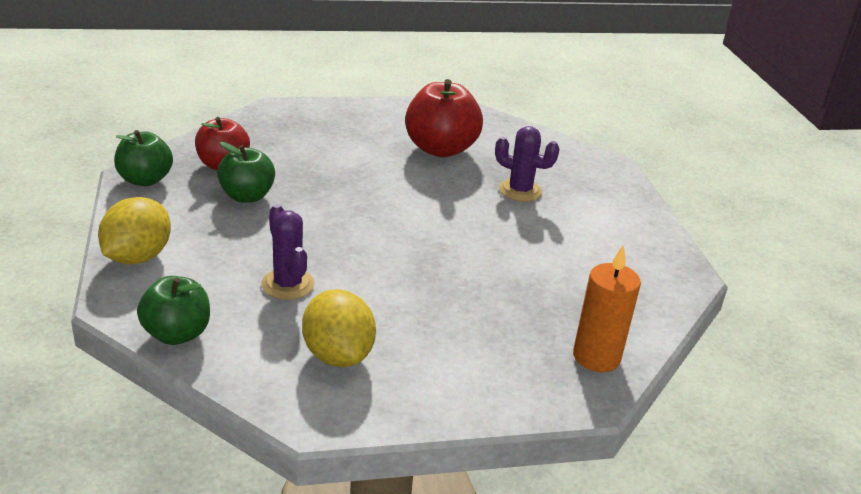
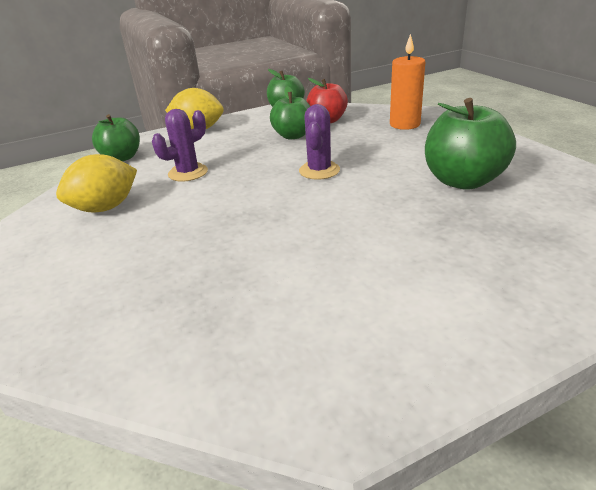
camera: 80 degrees right, 0 degrees up
(440, 149) = (463, 181): red apple -> green apple
(520, 191) = (432, 238): purple cactus -> purple cactus (319, 170)
(596, 357) = (116, 346): orange candle -> orange candle (404, 124)

